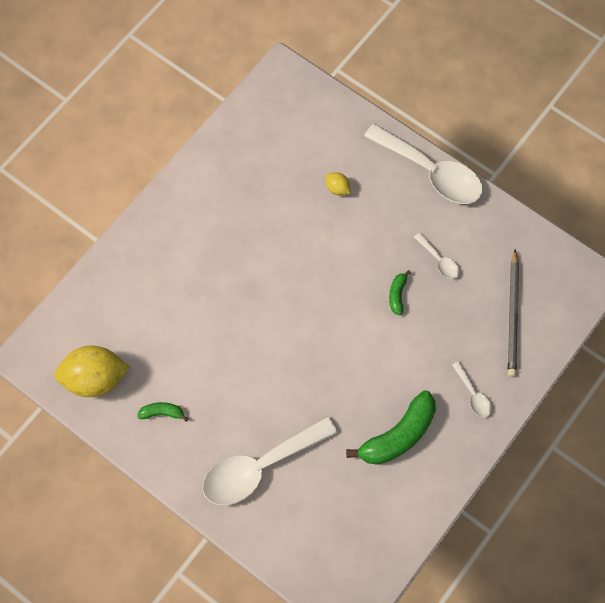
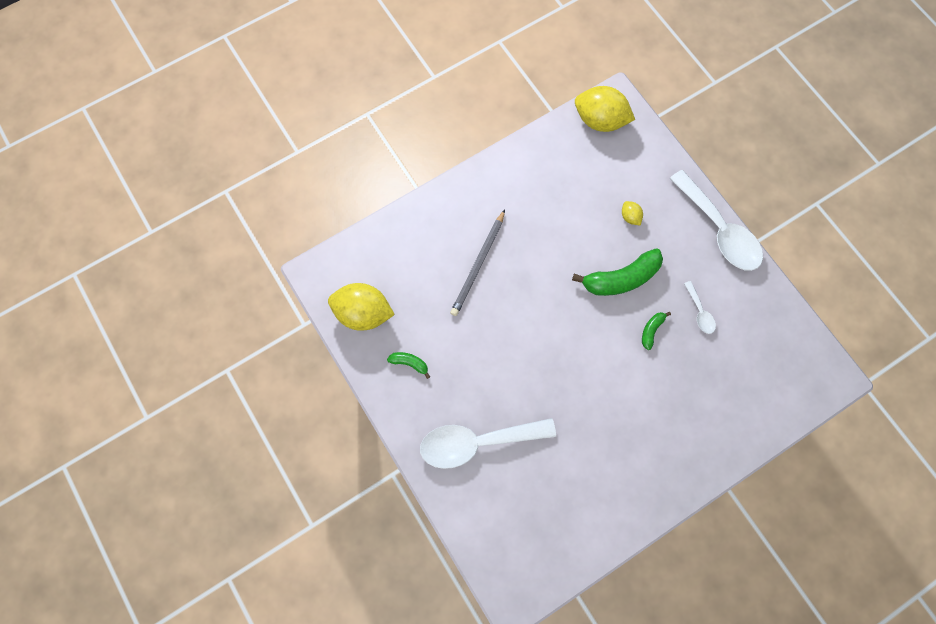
camera: 20 degrees right, 5 degrees up
(273, 100) = (600, 120): none -> yellow lemon
(398, 435) = (609, 458): green banana -> green banana (620, 278)
(473, 395) = (690, 445): white spoon -> none
(512, 315) = (750, 385): grey pencil -> grey pencil (478, 265)

